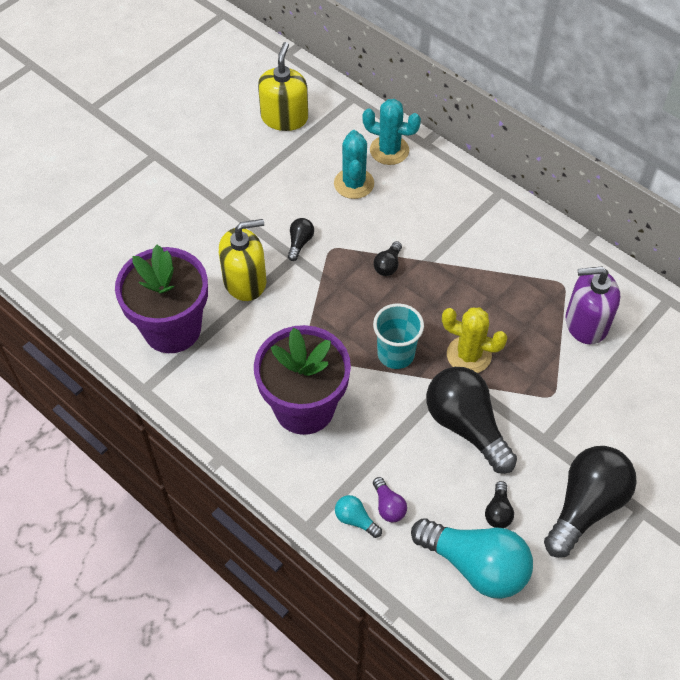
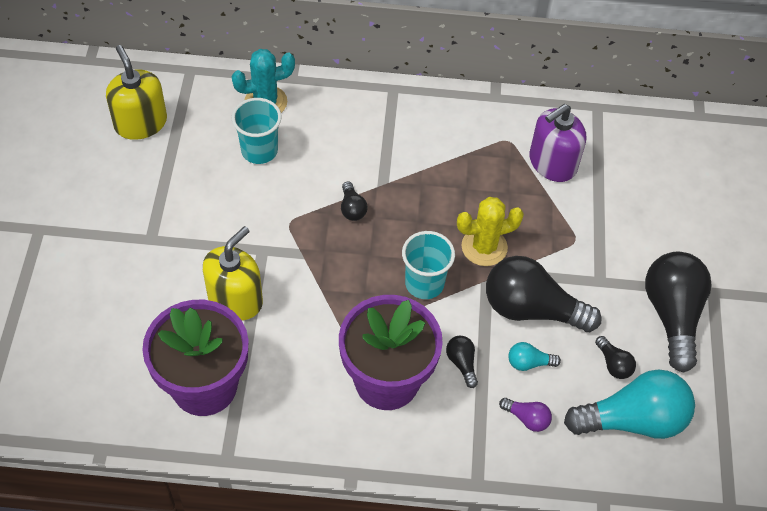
camera: 40 degrees left, 0 degrees up
(300, 243) = (256, 233): black light bulb -> black light bulb (462, 363)
(354, 183) = (259, 150): turquoise cactus -> turquoise cup
(355, 520) = (510, 448): turquoise light bulb -> turquoise light bulb (529, 363)

